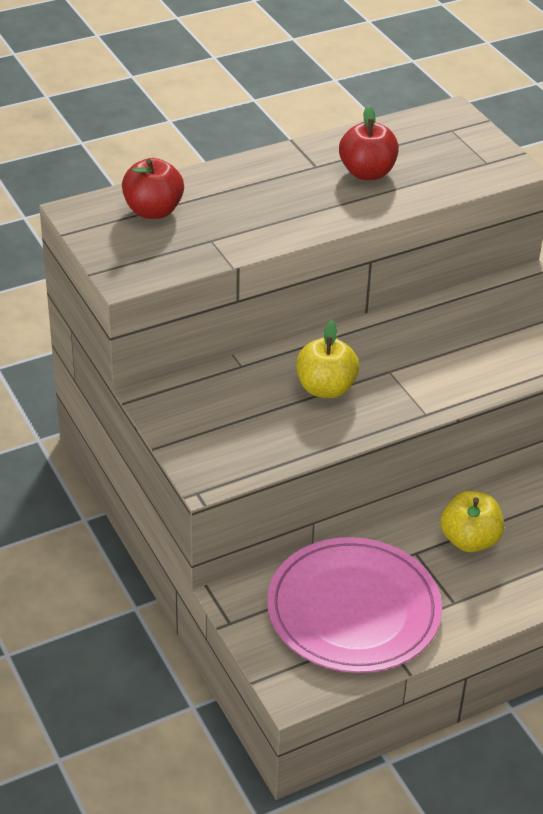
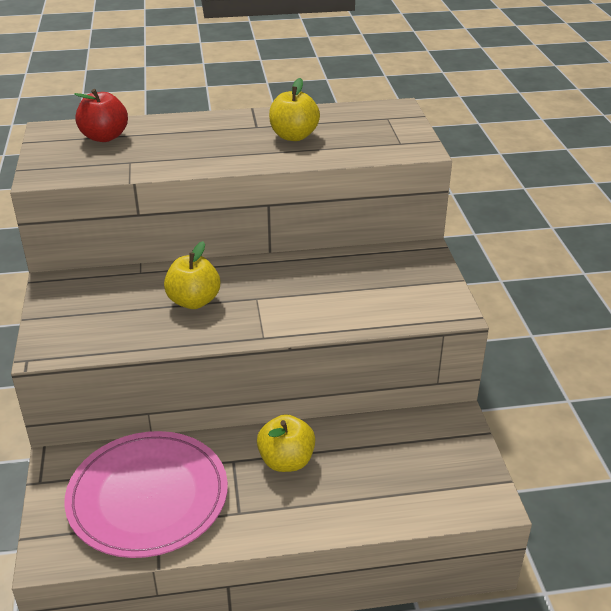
camera: 20 degrees right, 5 degrees down
(367, 173) = (294, 136): red apple -> yellow apple

